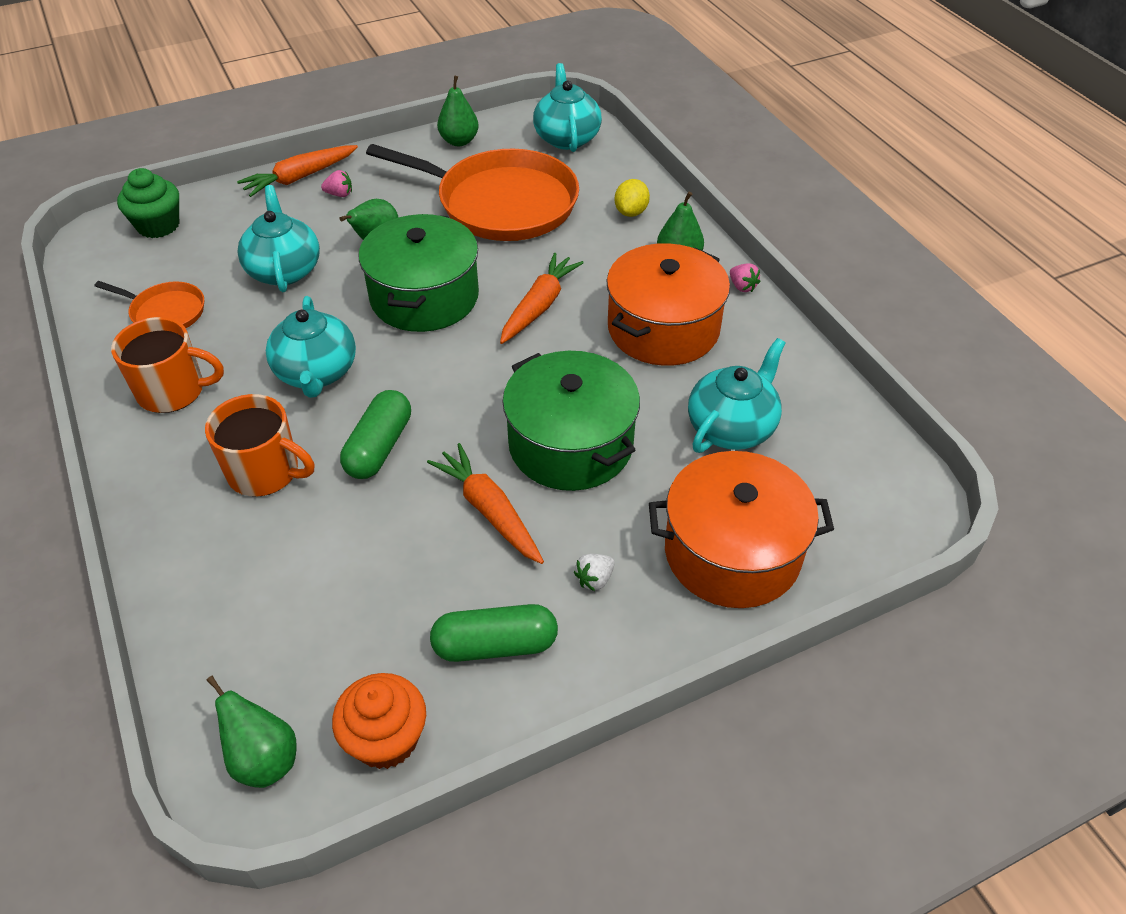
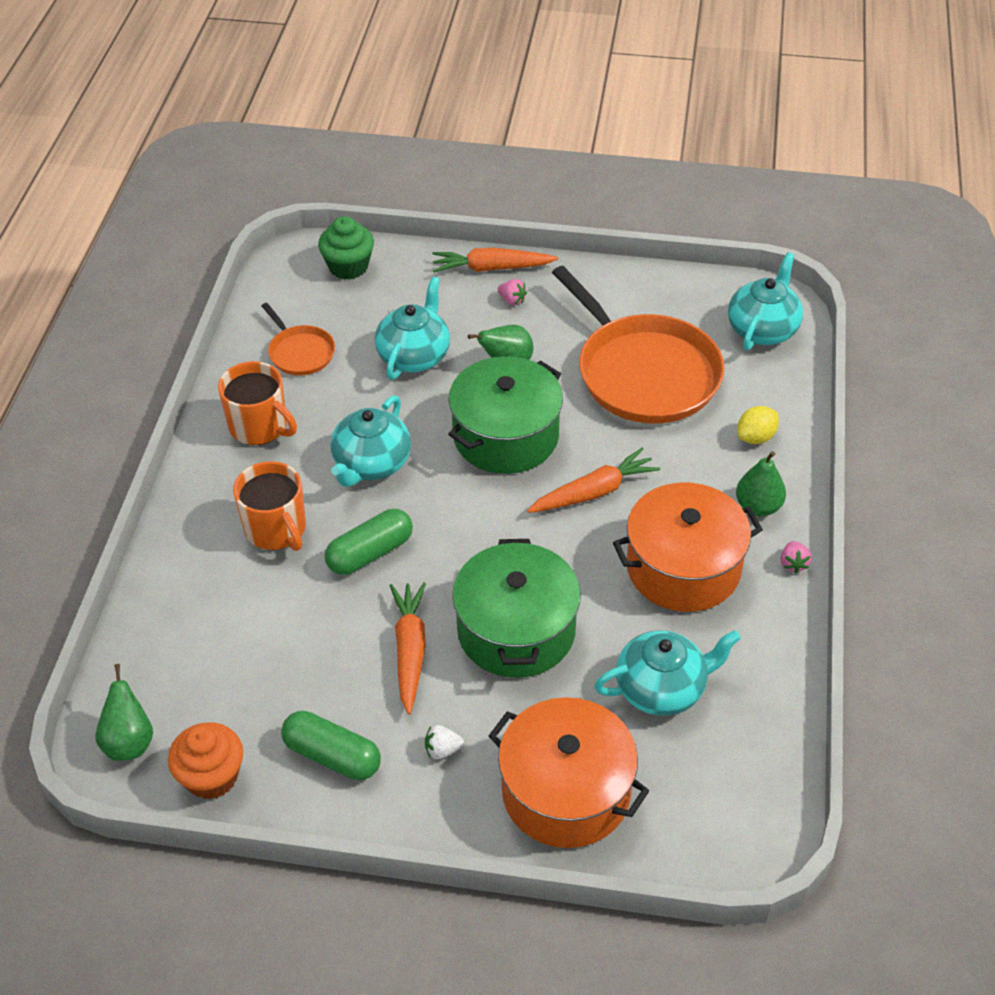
camera: 35 degrees right, 0 degrees up
(459, 141) = (658, 289): green pear -> none

